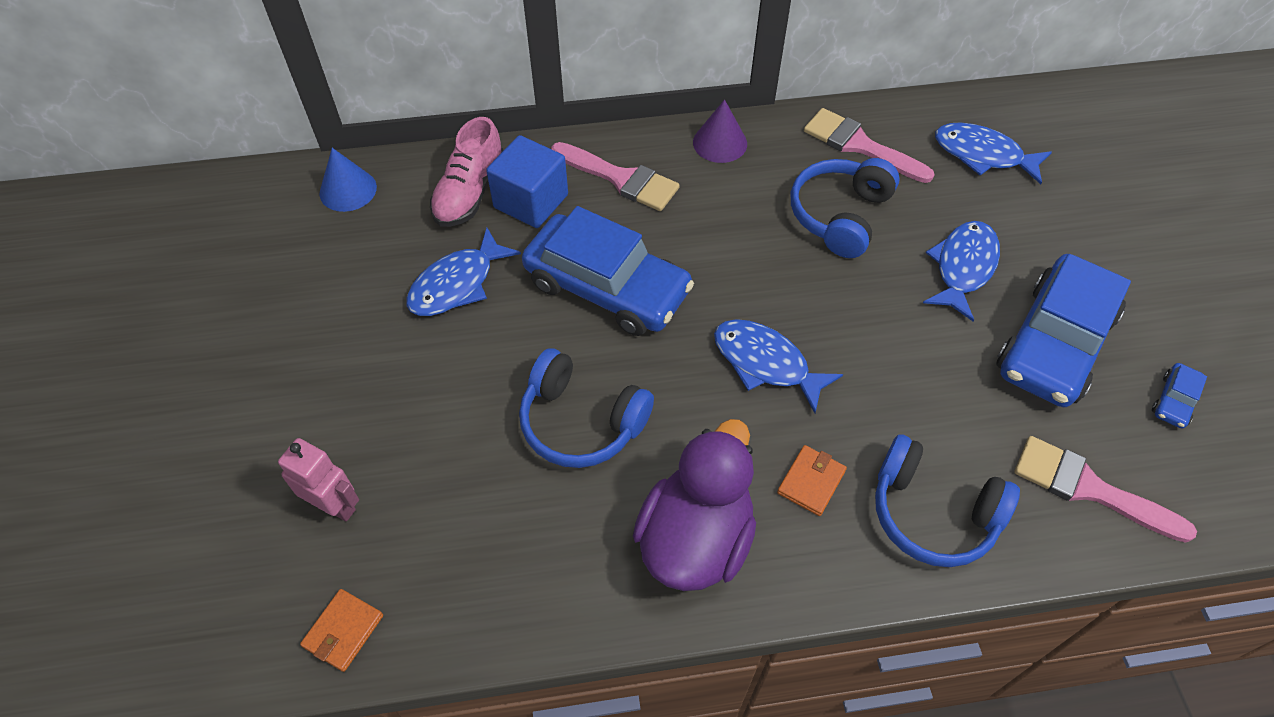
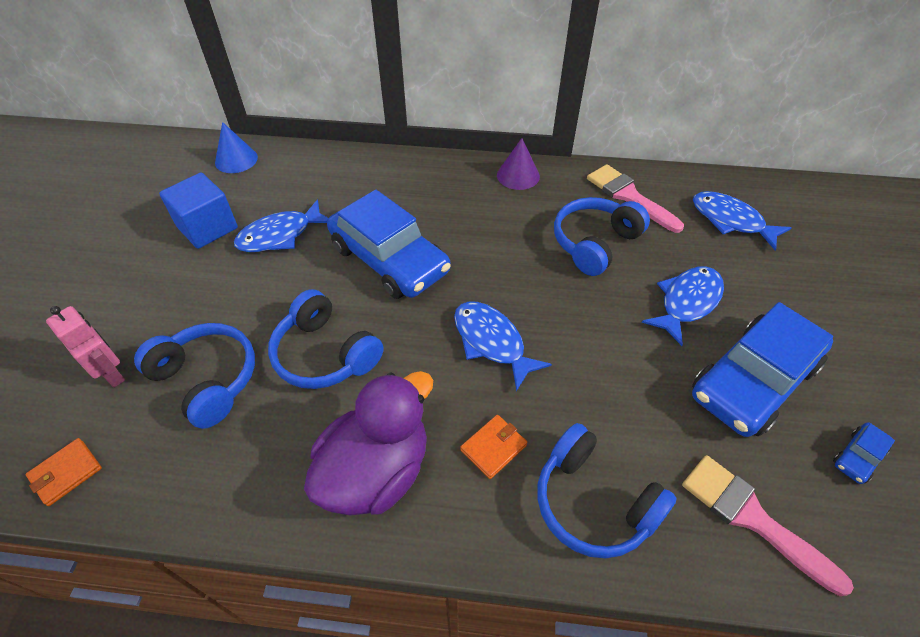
camera: 15 degrees right, 5 degrees down
(455, 485) = (207, 380): none -> blue headphones
(470, 193) = (319, 176): pink shoe -> none
(531, 201) = (360, 190): blue cube -> blue cube (207, 227)
(621, 179) = (432, 186): pink brush -> none

